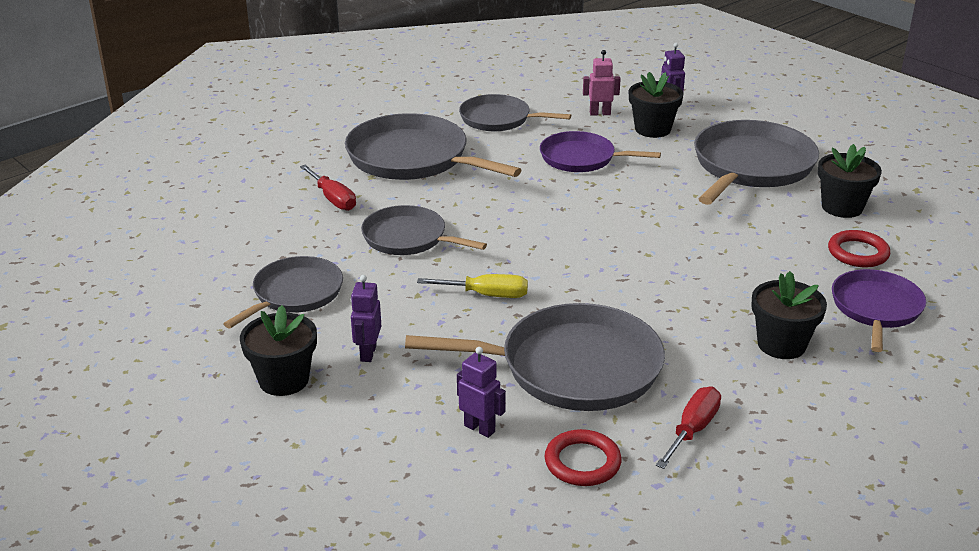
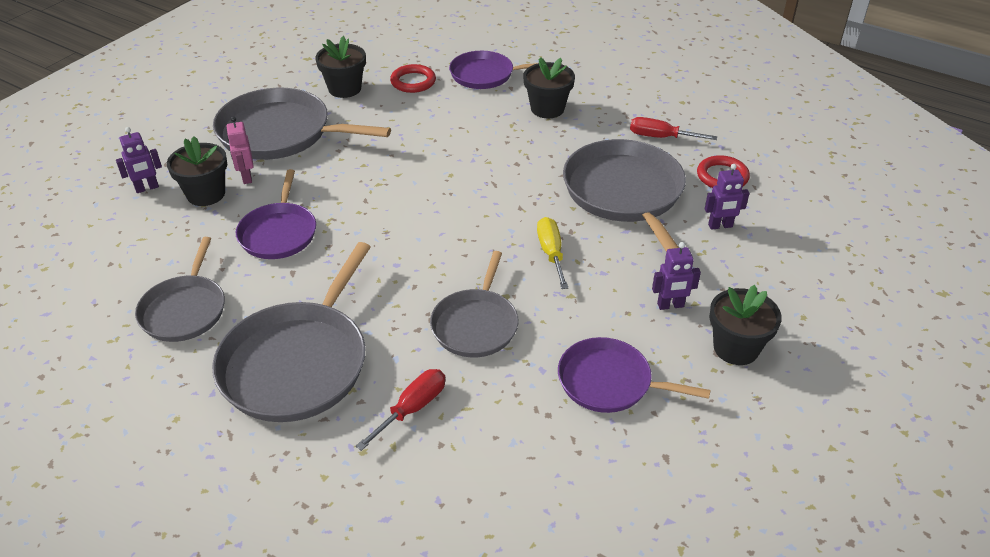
camera: 105 degrees left, 10 degrees up
(295, 294) = (609, 382): grey pan -> purple pan
(480, 428) = (720, 226): purple robot -> purple robot turned 120 degrees counterclockwise
(600, 113) = (167, 233): pink robot -> pink robot (246, 177)

